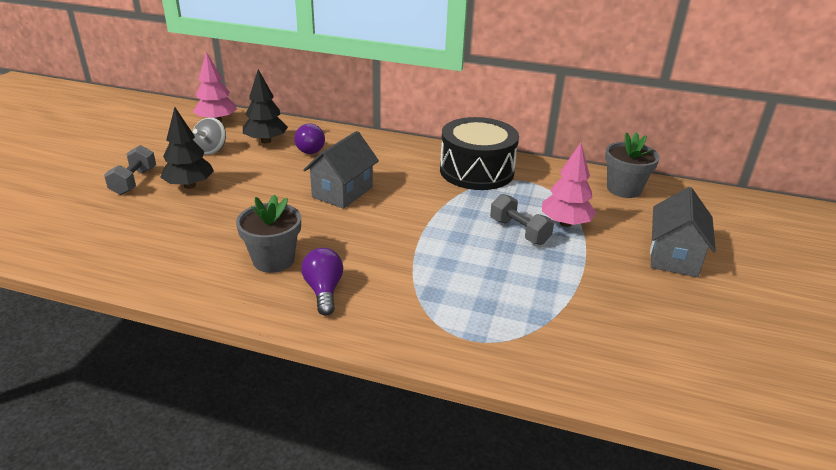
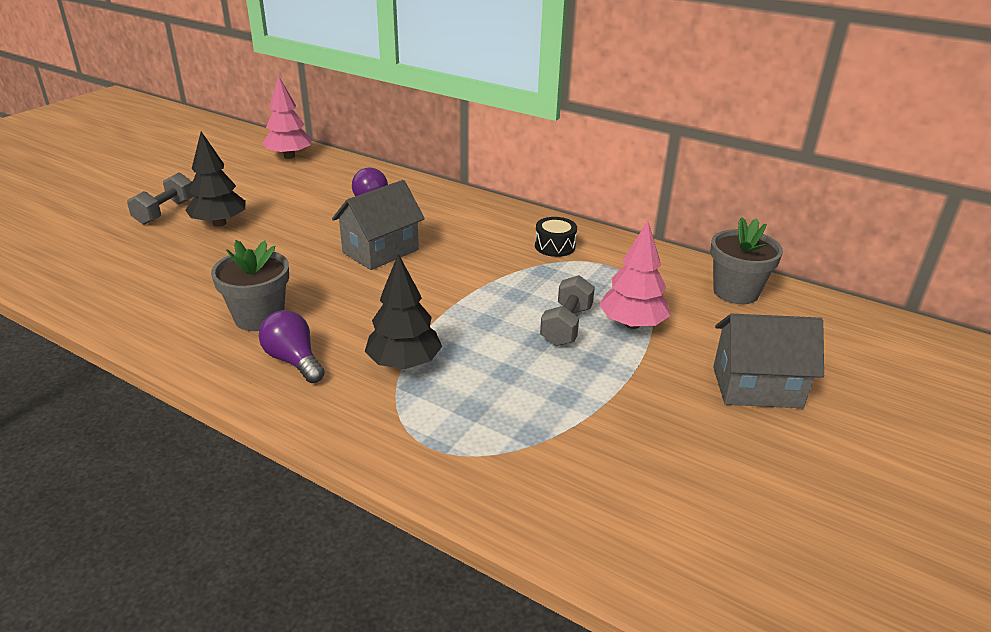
camera: 15 degrees right, 0 degrees up
(211, 150) = (264, 187): grey spinning top -> none
(266, 141) = (329, 184): black tree -> black tree (404, 363)
(324, 291) = (293, 360): purple light bulb -> purple light bulb turned 45 degrees counterclockwise
(476, 171) = (555, 246): black drum -> black drum, size x0.44
(519, 231) = (566, 326): grey dumbbell -> grey dumbbell turned 45 degrees clockwise
(674, 256) = (757, 387): grey house -> grey house turned 60 degrees clockwise

